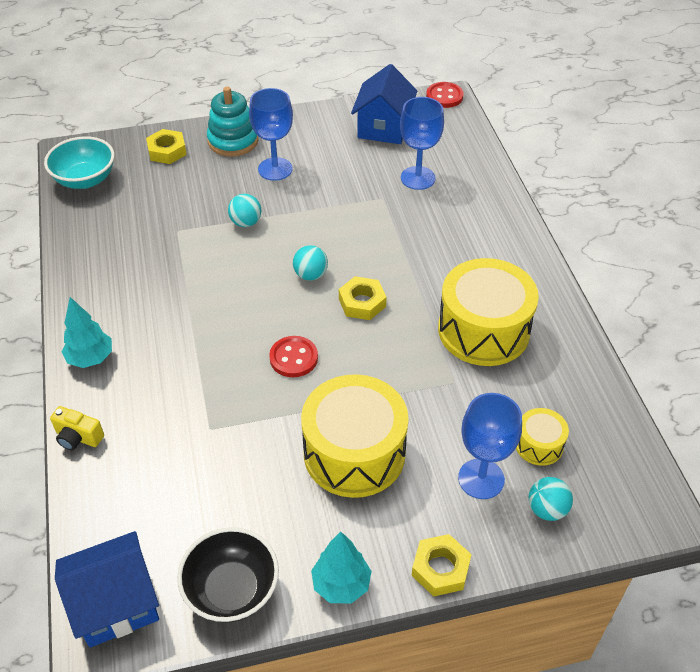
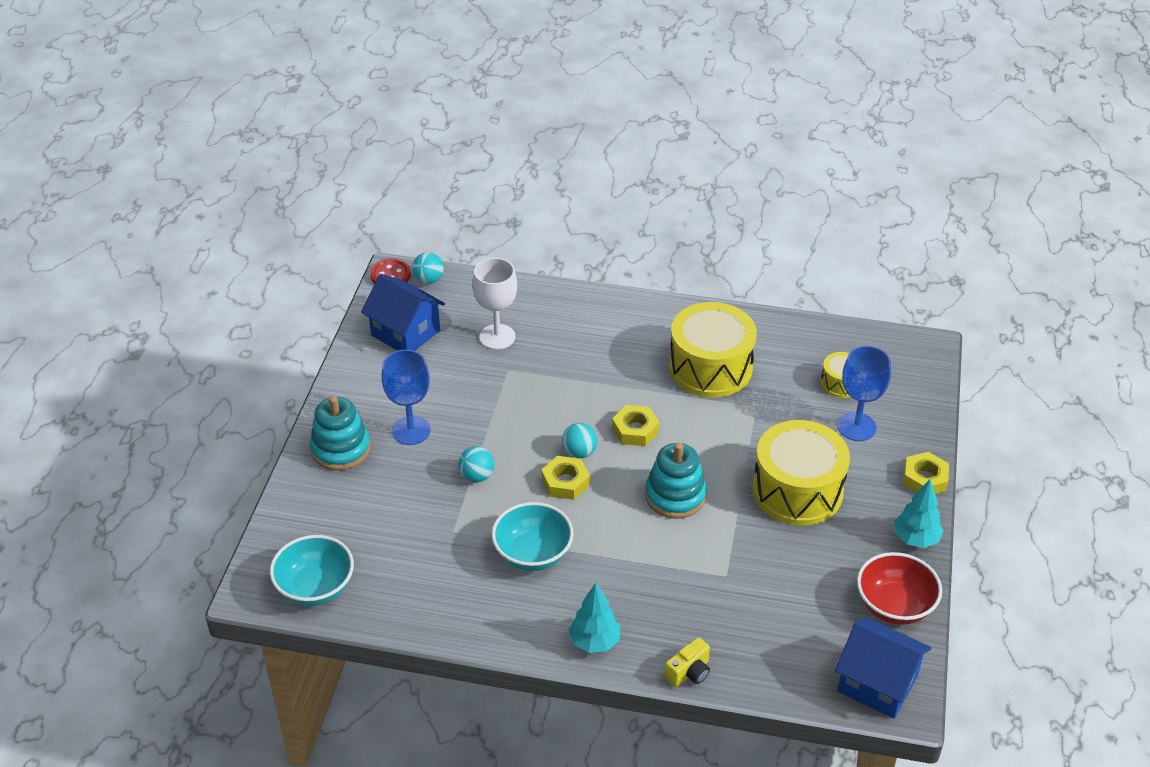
camera: 65 degrees left, 5 degrees down
(116, 603) = (877, 683): blue house -> blue house turned 60 degrees counterclockwise
(167, 151) = (317, 506): yellow nut -> yellow nut (565, 482)
(174, 286) = (533, 554): none -> turquoise bowl
(232, 590) = (894, 606): black bowl -> red bowl
(293, 358) = (675, 496): red button -> turquoise stacking toy
(418, 178) = (497, 337): blue goblet -> white goblet
(547, 509) = (899, 403): turquoise ball -> turquoise ball (428, 280)

